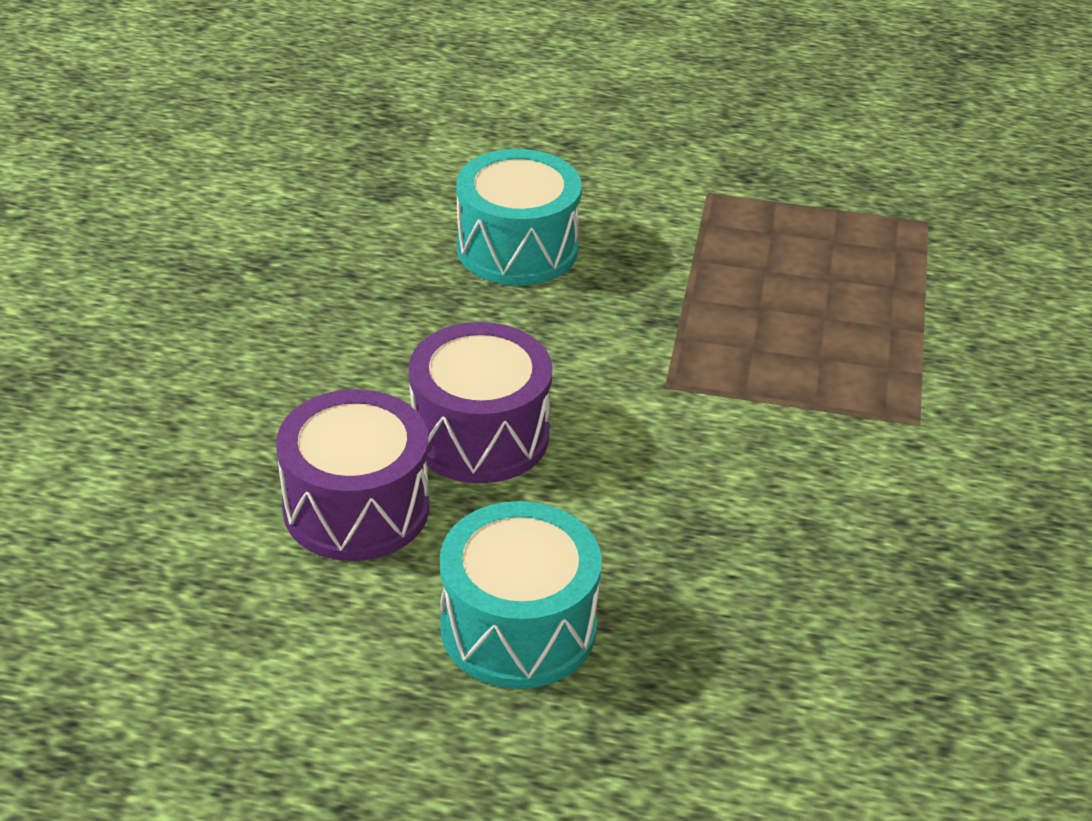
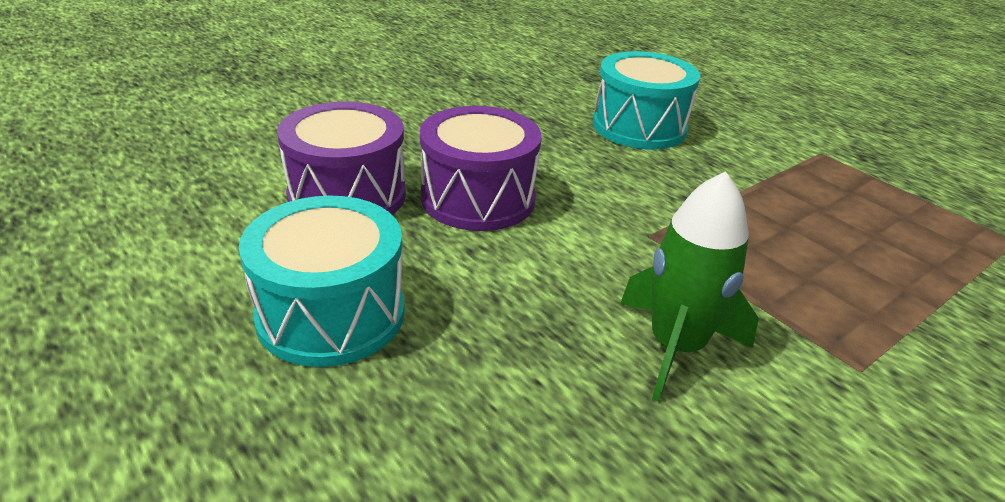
camera: 40 degrees right, 5 degrees down
(791, 484) = (676, 346): none -> green rocket

